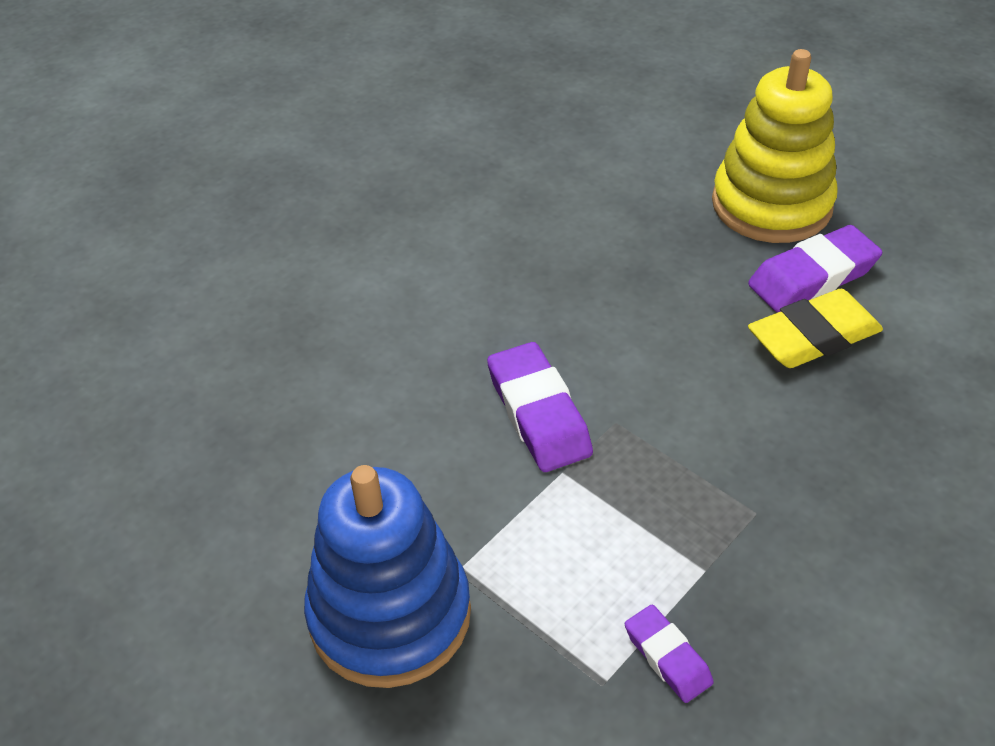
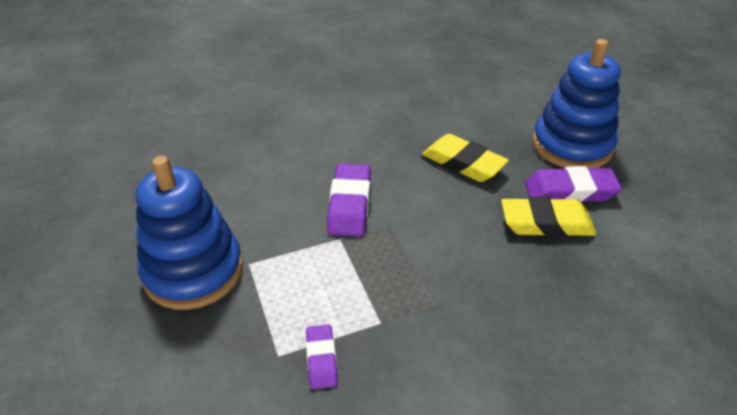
camera: 25 degrees right, 5 degrees down
(649, 286) = (463, 163): none -> yellow eraser
(771, 204) = (572, 146): yellow stacking toy -> blue stacking toy

